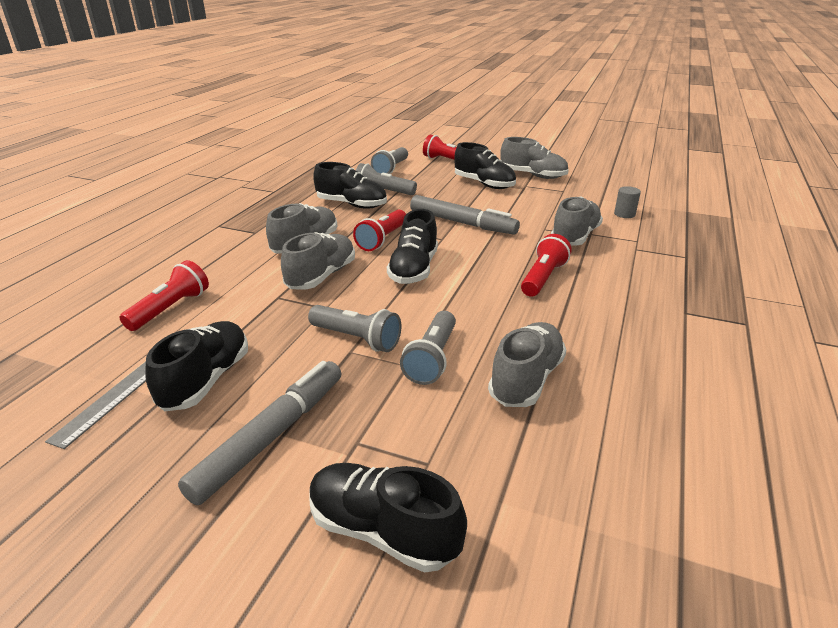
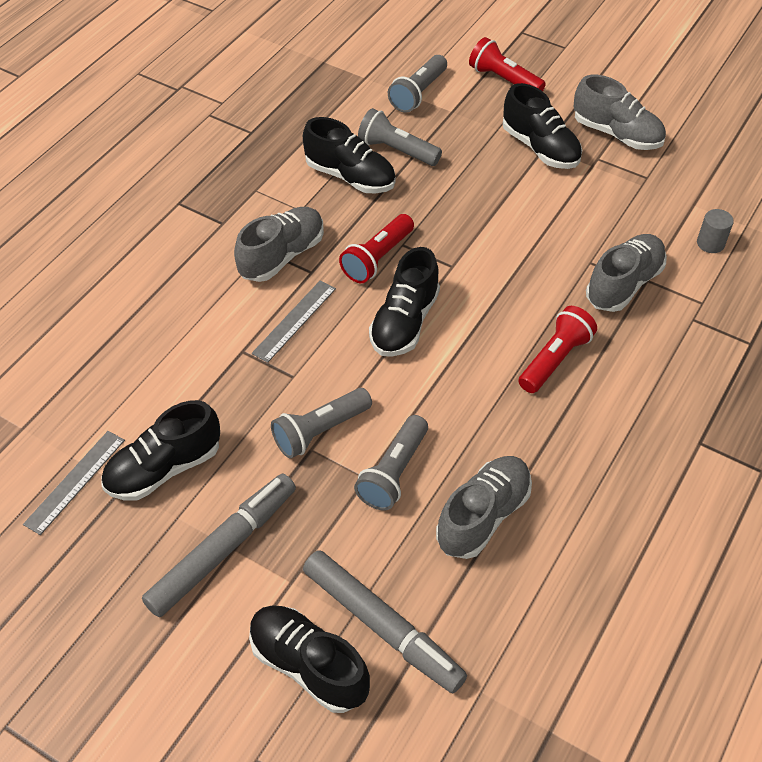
camera: 10 degrees right, 20 degrees up
(170, 309) = (126, 354): red flashlight -> none
(206, 380) = (164, 468): black shoe -> black shoe turned 150 degrees counterclockwise
(321, 276) = (294, 320): grey shoe -> grey ruler
(357, 339) = (320, 431): grey flashlight -> grey flashlight turned 105 degrees clockwise
(462, 223) = (486, 236): grey marker -> grey marker (382, 626)

